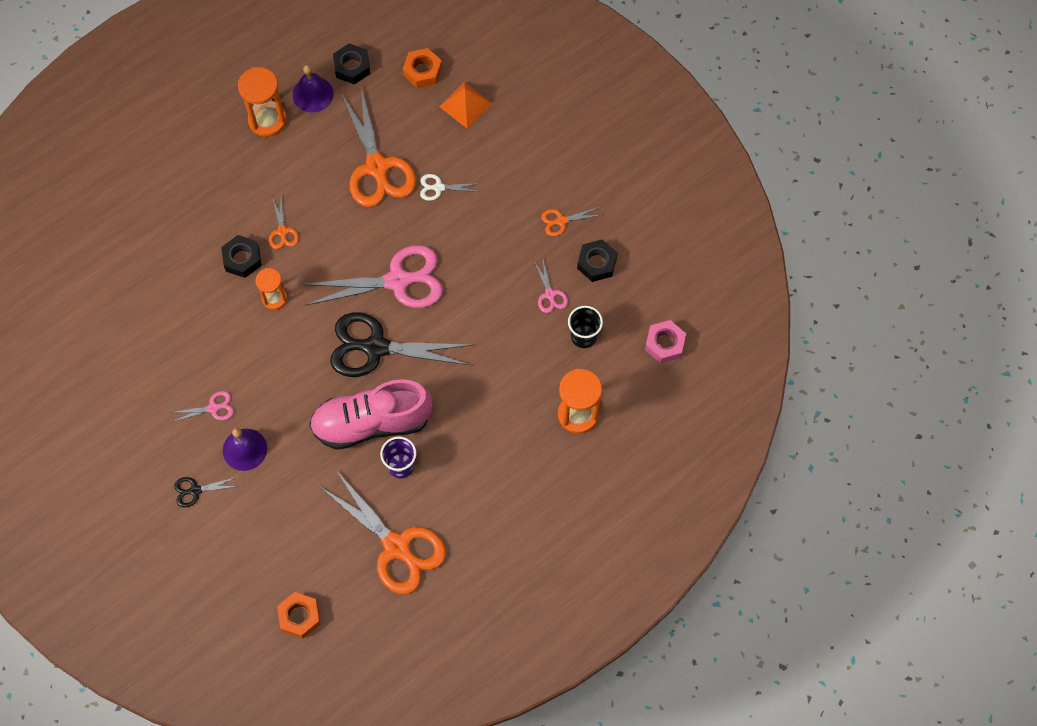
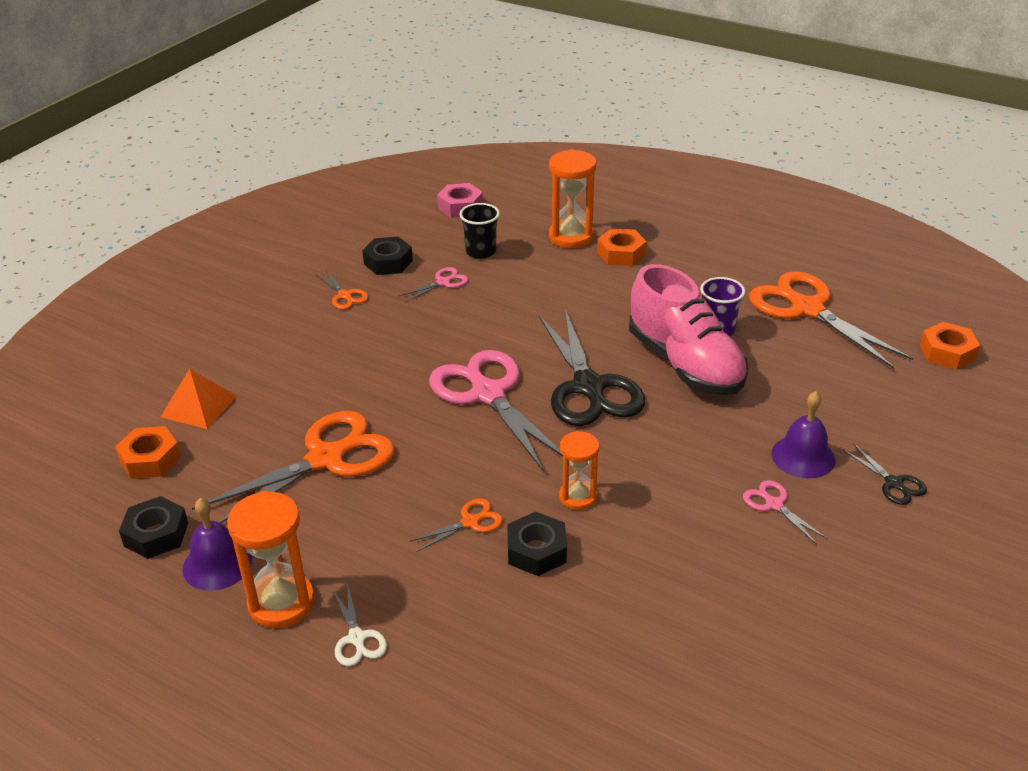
camera: 110 degrees left, 30 degrees down
(396, 546) = (807, 309): orange scissors -> orange scissors turned 60 degrees counterclockwise
(438, 188) = (336, 396): white scissors -> white scissors (357, 638)
(535, 443) = (621, 254): none -> orange nut

